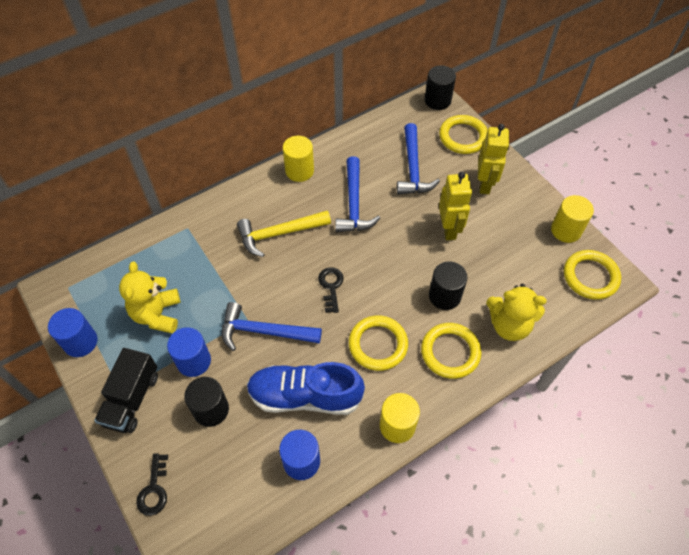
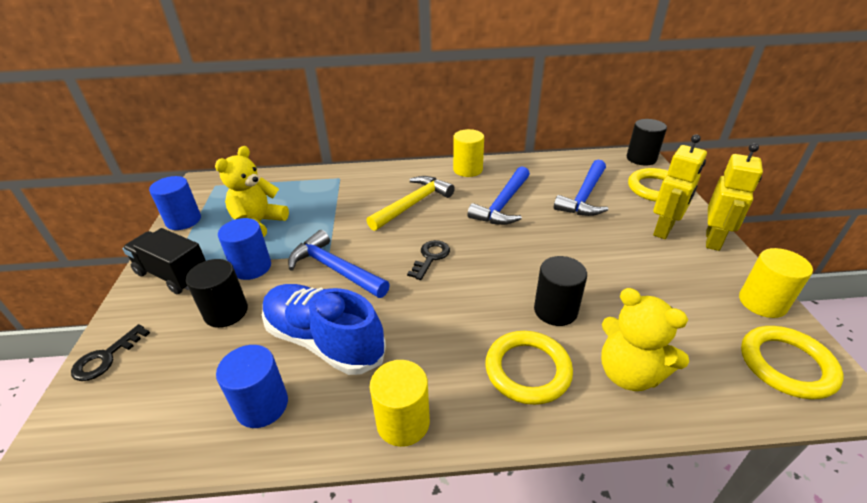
camera: 30 degrees right, 20 degrees down
(132, 399) = (173, 274): black truck -> black truck turned 75 degrees clockwise
(279, 234) = (413, 204): yellow hammer -> yellow hammer turned 120 degrees clockwise
(378, 344) = (442, 326): yellow ring -> none
(449, 229) = (597, 253): yellow robot -> yellow robot (713, 240)

